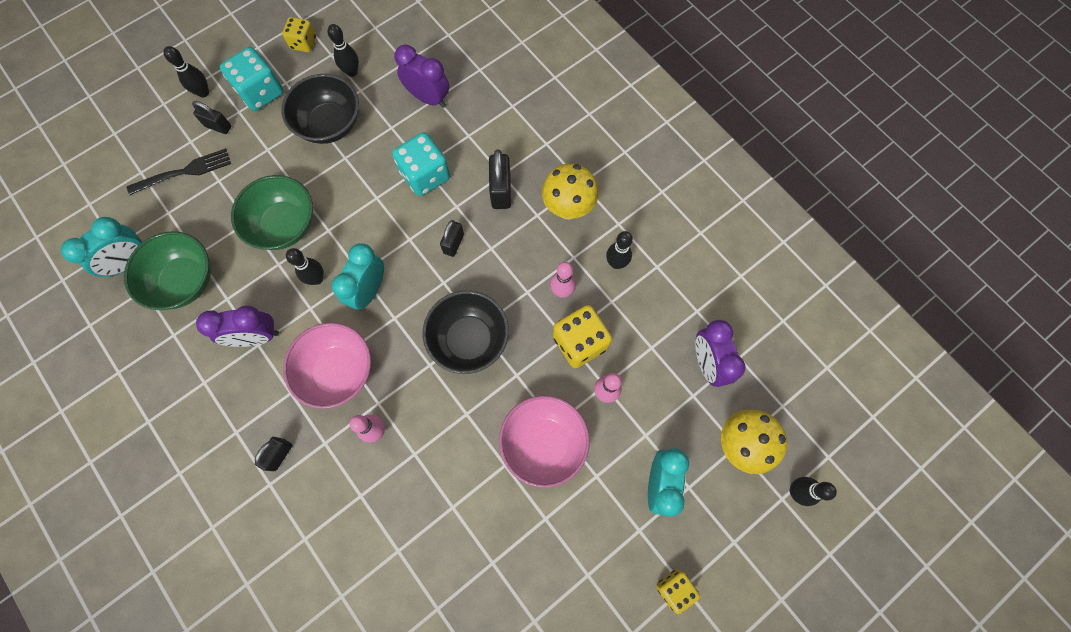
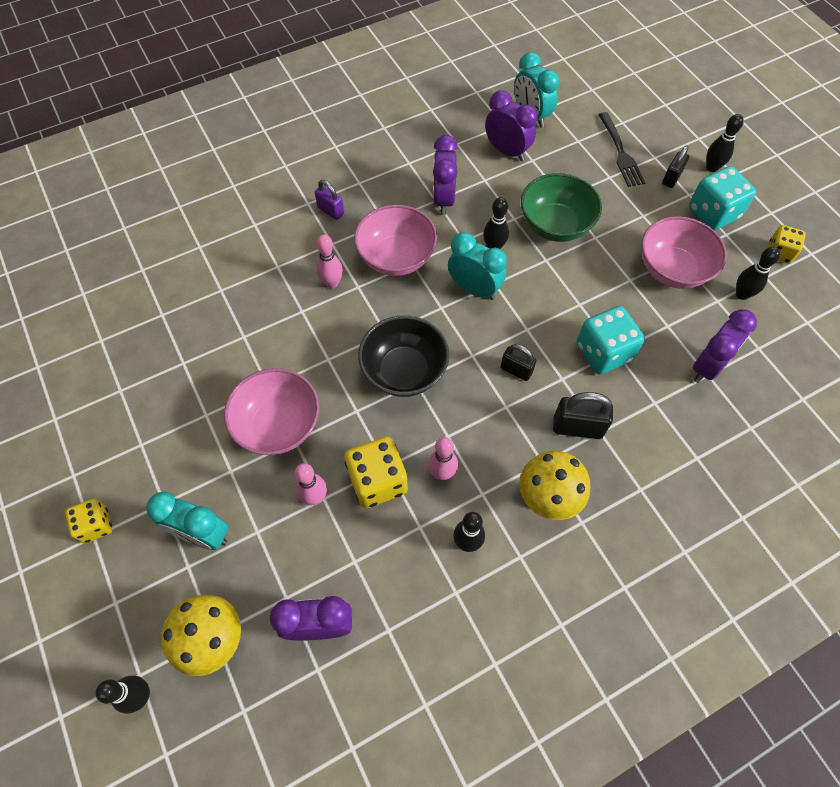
camera: 100 degrees right, 10 degrees down
(185, 281) = (507, 151): green bowl -> purple clock
(279, 455) = (331, 211): black padlock -> purple padlock
(330, 124) = (672, 269): black bowl -> pink bowl

